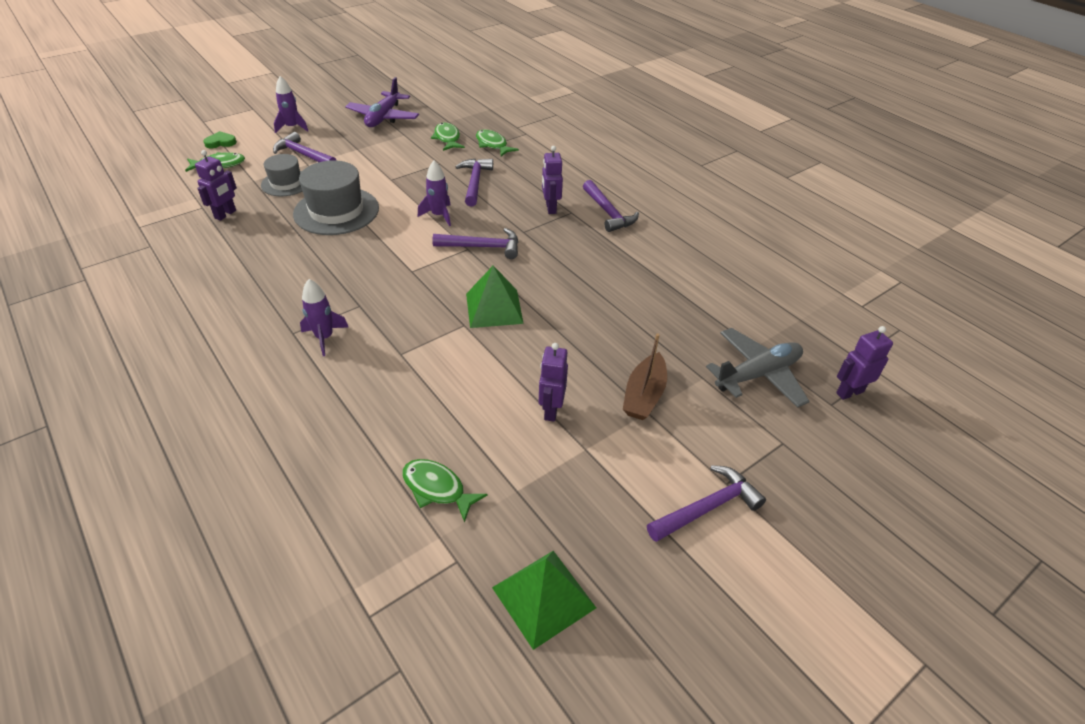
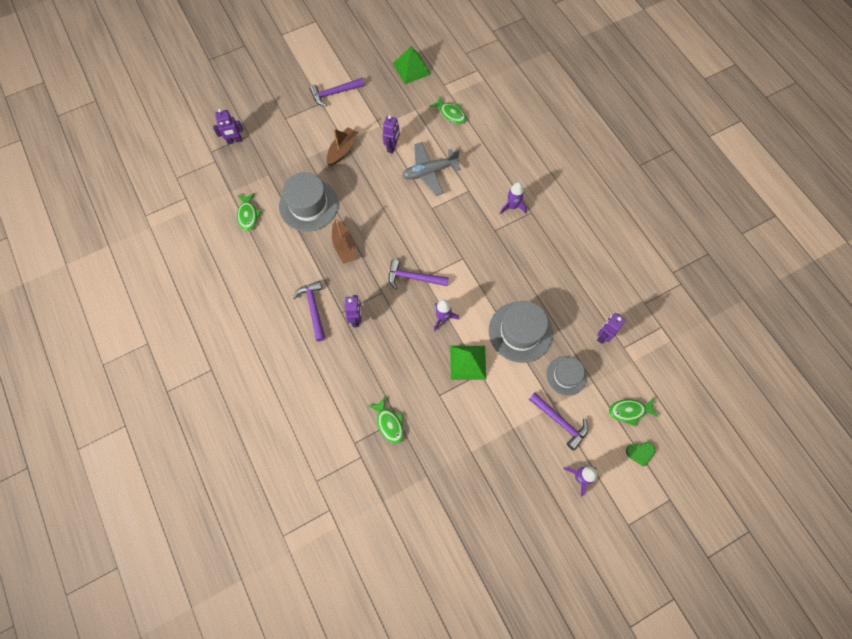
camera: 170 degrees left, 25 degrees up
(383, 117) = (492, 491): purple plane -> none
(447, 138) = (430, 440): green fish -> green fish (248, 215)
(475, 182) = (411, 361): purple hammer -> none
(494, 308) = (412, 219): green pyramid -> green pyramid (468, 362)
(591, 271) = (344, 246): none -> brown boat
(666, 312) = (308, 205): none -> grey hat
(757, 374) = (277, 156): grey plane -> grey plane (429, 172)

